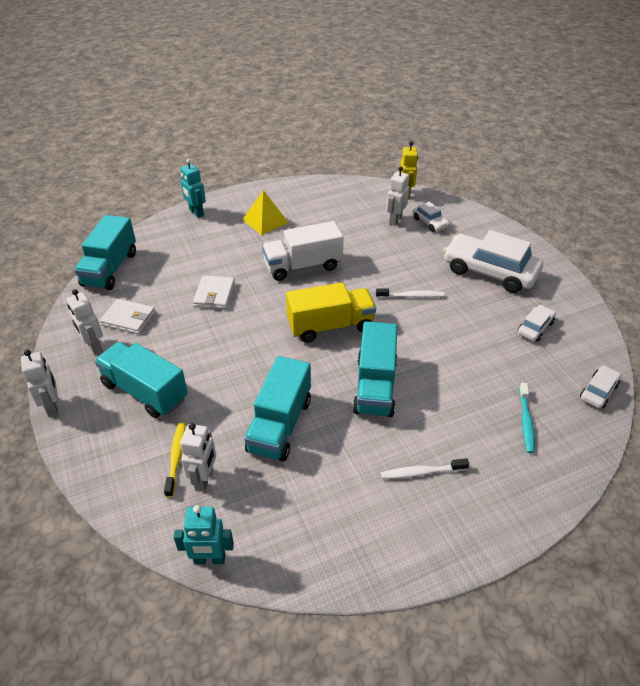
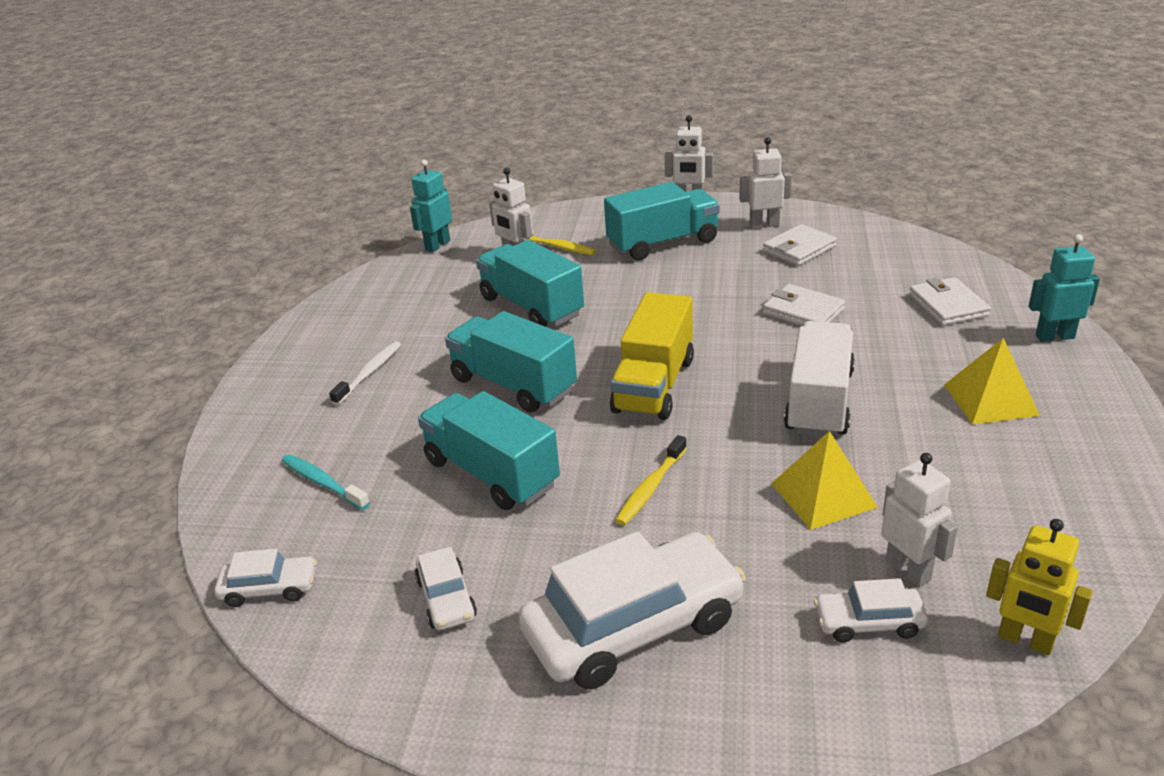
camera: 125 degrees right, 10 degrees down
(110, 269) = (921, 249): turquoise truck -> turquoise truck (491, 473)
(180, 247) = (948, 305): none -> white wallet
(371, 248) = (823, 495): none -> yellow pyramid
(411, 296) = (650, 487): white toothbrush -> yellow toothbrush
(598, 391) = (270, 588): white car -> white car turned 75 degrees counterclockwise

